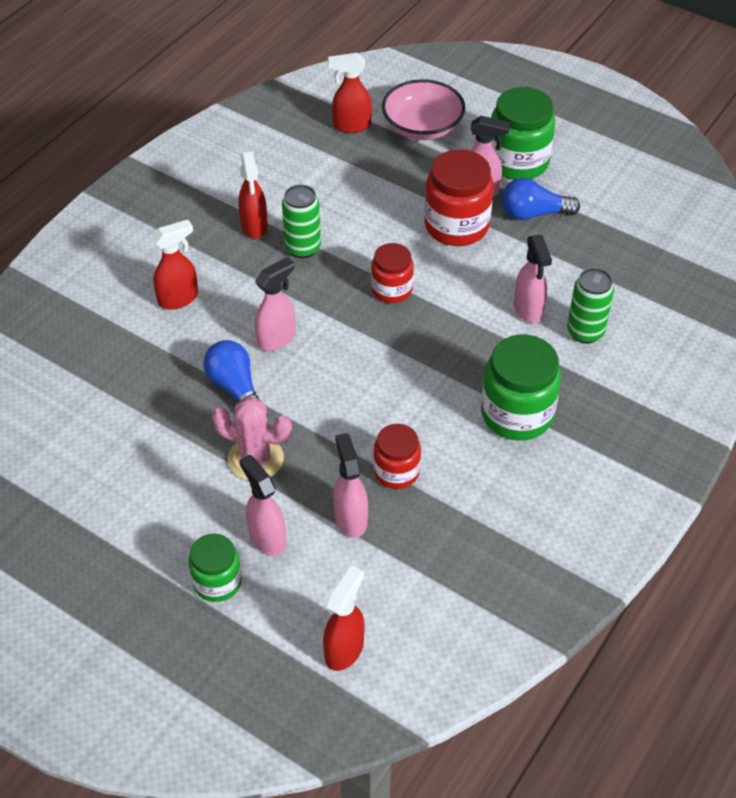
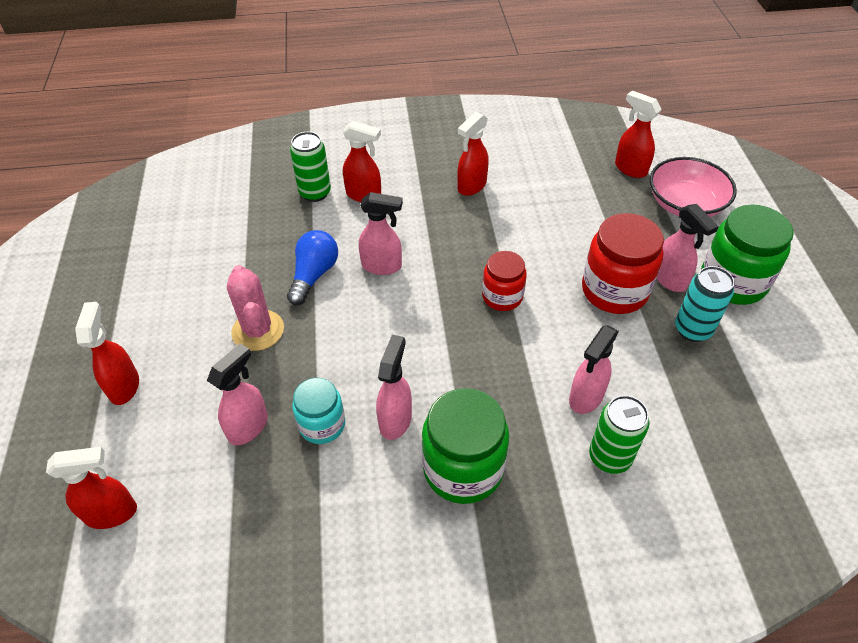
camera: 50 degrees right, 0 degrees up
(217, 582) = (124, 386): green jar -> red spray bottle
(267, 538) = (188, 387): pink spray bottle -> pink spray bottle (395, 420)
(303, 248) = (482, 222): green can -> green can (315, 193)
(396, 471) = (322, 425): red jar -> turquoise jar
(533, 213) = (692, 329): blue light bulb -> turquoise can

